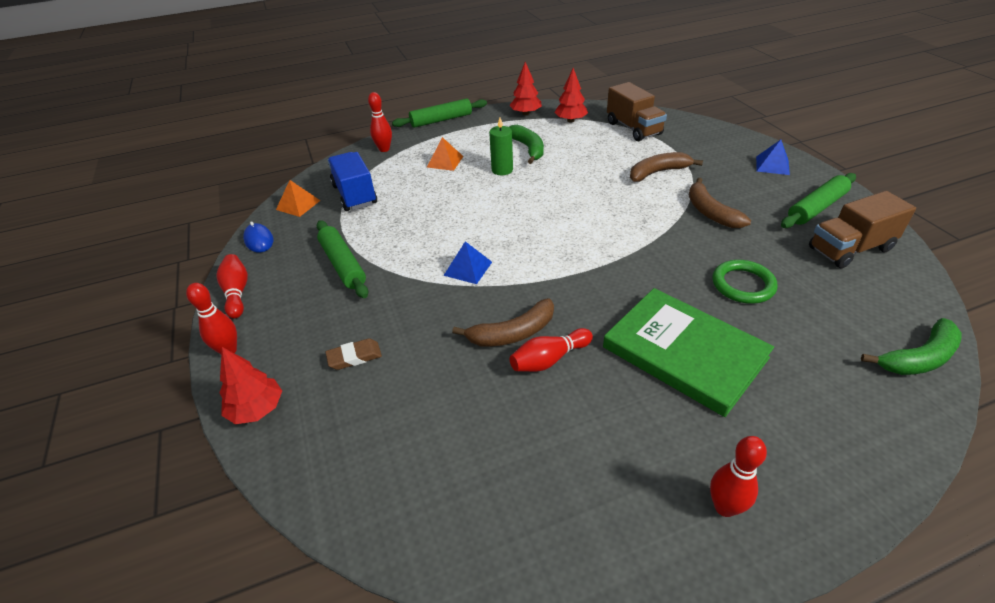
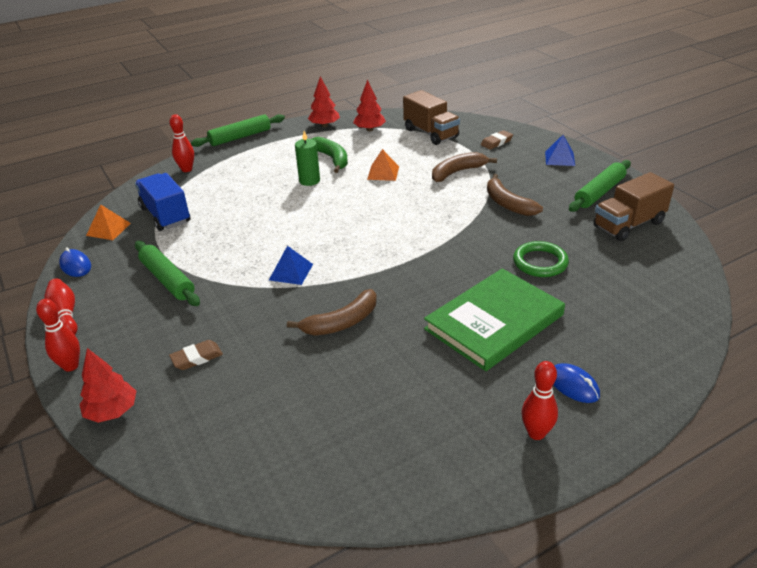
camera: 10 degrees left, 5 degrees down
(445, 161) = (251, 177): orange pyramid -> orange pyramid (383, 173)
(549, 359) = (377, 340): red bowling pin -> none
(684, 353) = (494, 322): green book -> green book turned 75 degrees counterclockwise
(703, 143) = (496, 142): none -> brown eraser
(775, 448) = (573, 385): none -> blue mouse
(918, 358) = (684, 306): green banana -> none

